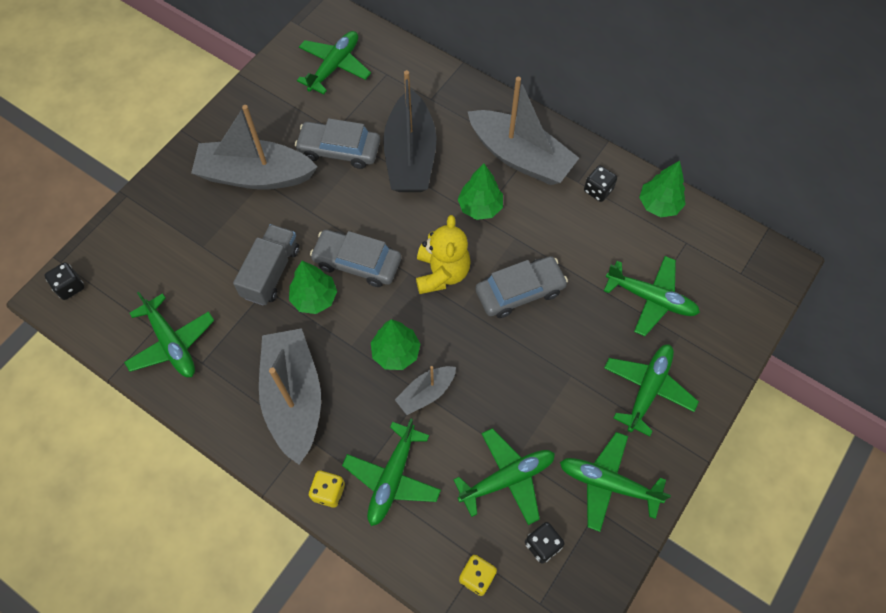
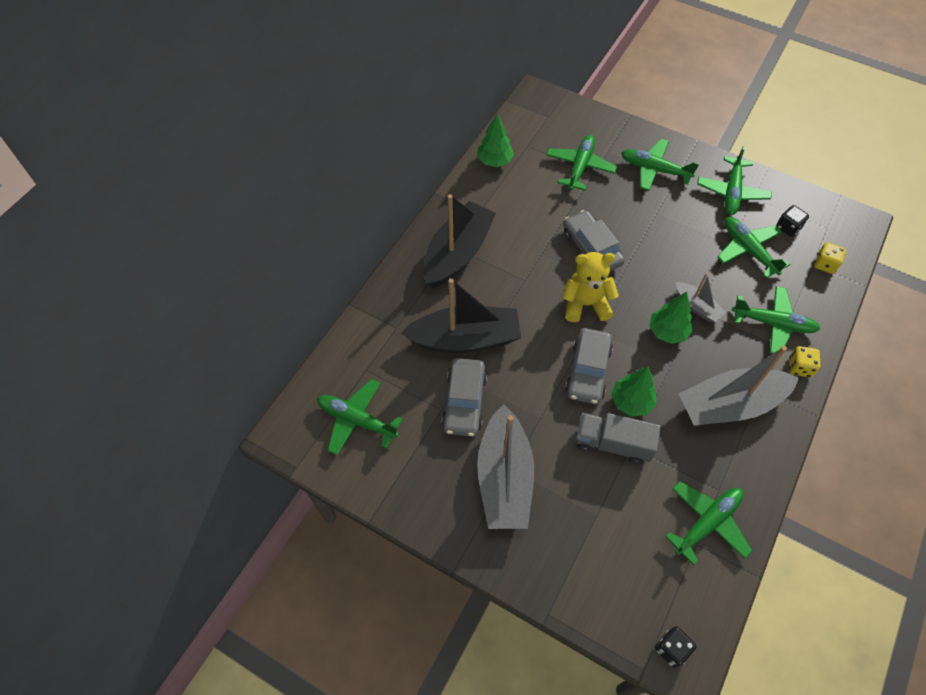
camera: 95 degrees left, 5 degrees down
(480, 207) = (514, 280): green tree -> none
(520, 157) = (458, 253): grey boat -> black boat
(598, 190) = (486, 199): black dice -> none

